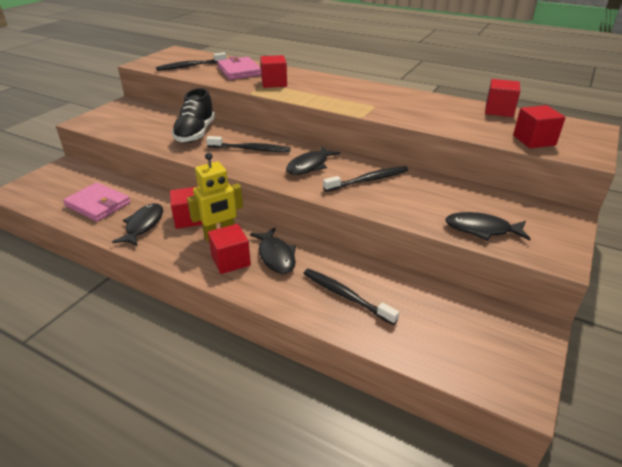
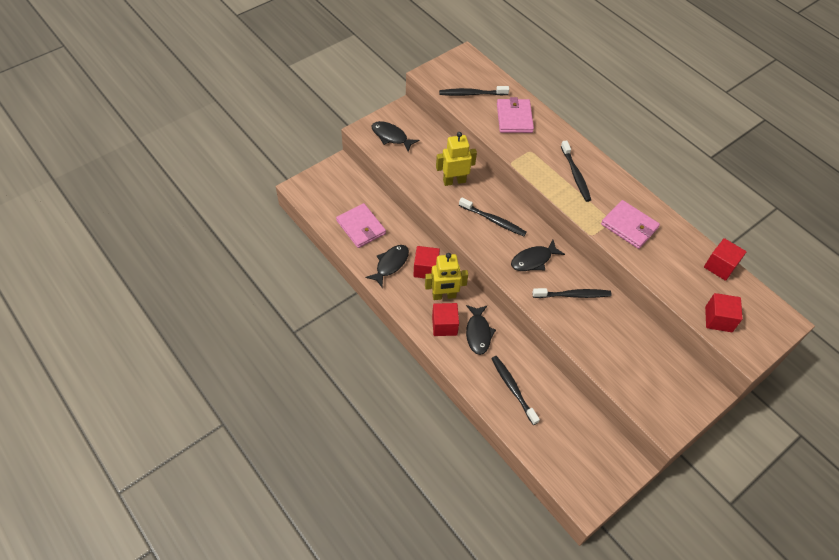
camera: 20 degrees right, 20 degrees up
(195, 133) = (454, 181): black shoe -> yellow robot
(274, 83) = (538, 151): red cube -> none
(319, 88) = (575, 175): none -> black toothbrush
(394, 105) = (629, 226): none -> pink wallet
(482, 229) = (630, 381): black fish -> black fish (391, 137)

